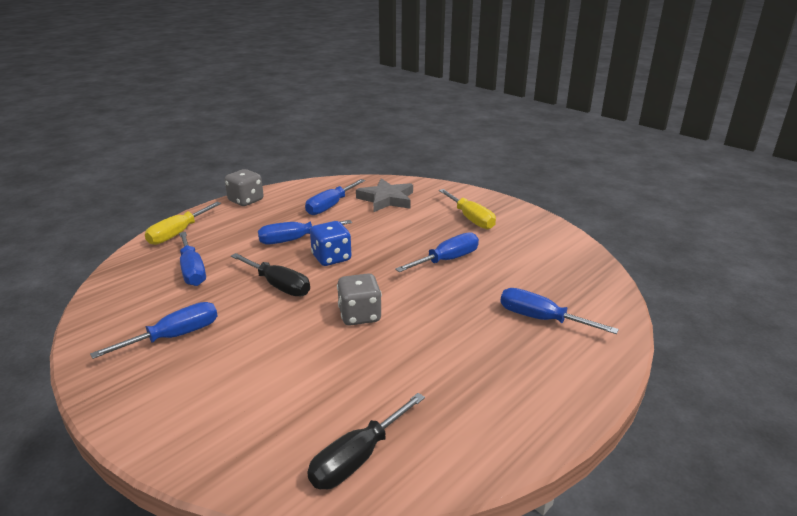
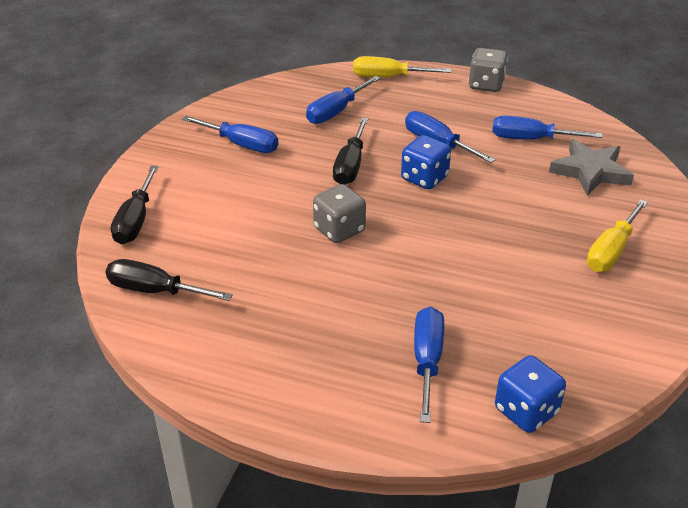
camera: 65 degrees right, 10 degrees up
(223, 447) = (135, 221): none -> black screwdriver
(447, 260) = (492, 258): blue screwdriver -> none
(605, 295) = (526, 411): none -> blue dice

